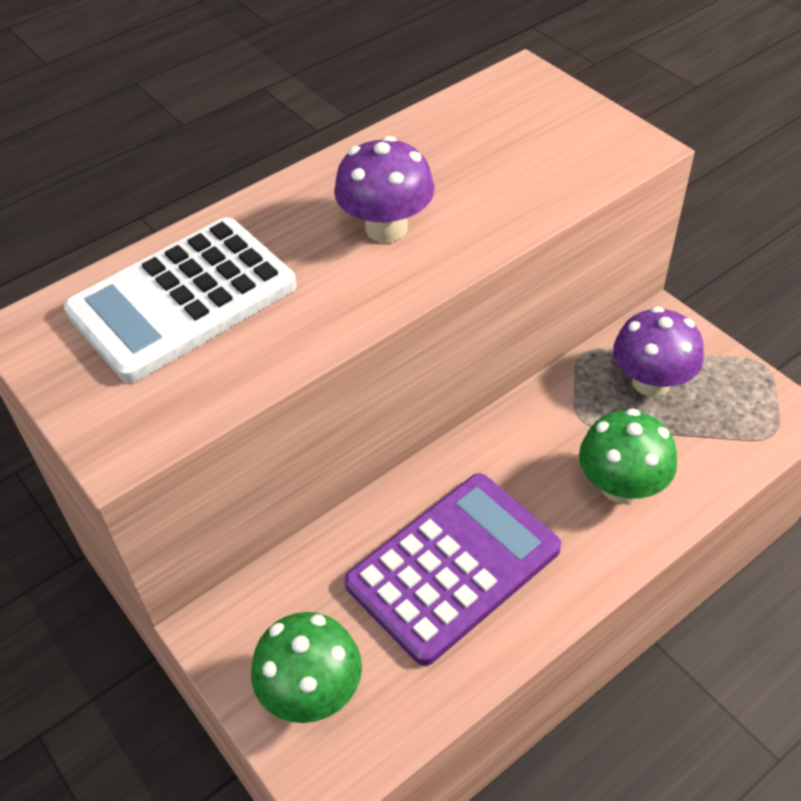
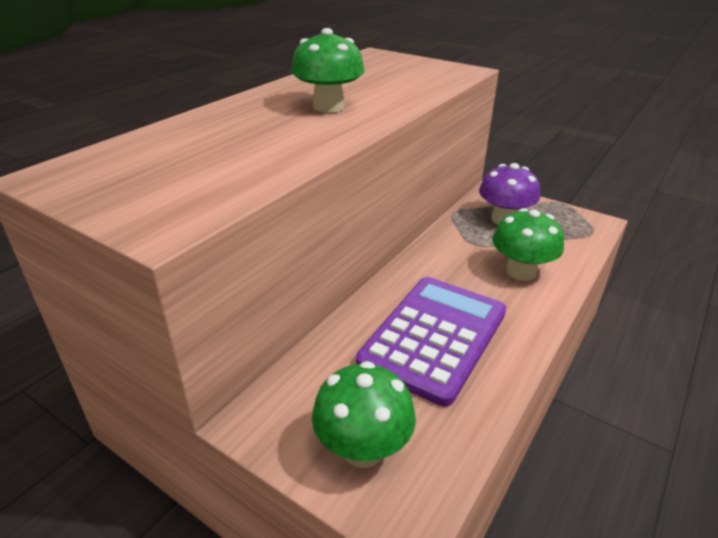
camera: 20 degrees left, 15 degrees down
(183, 299) = (187, 148): white calculator -> none
(386, 228) = (328, 107): purple mushroom -> green mushroom

